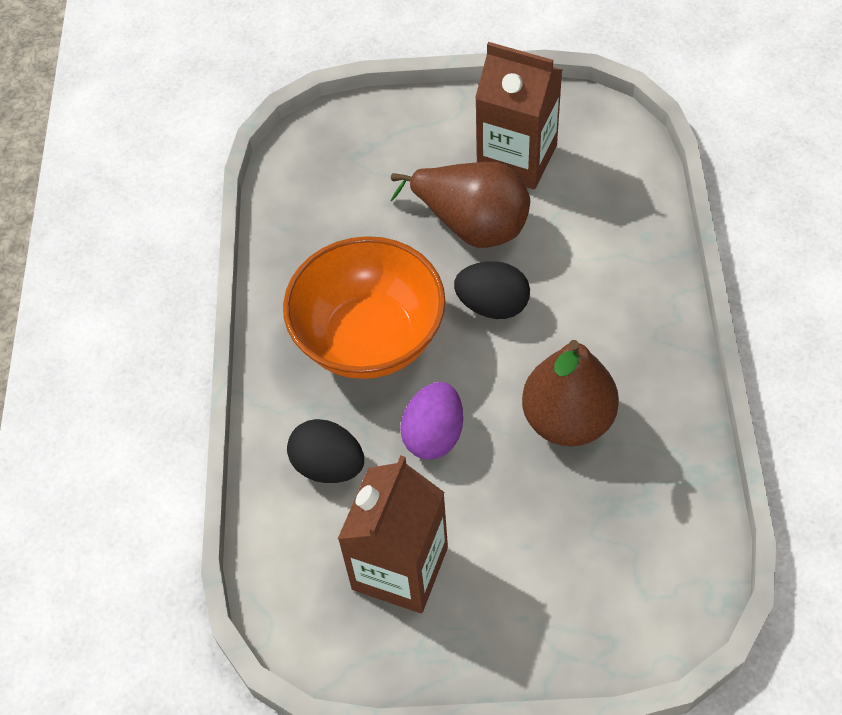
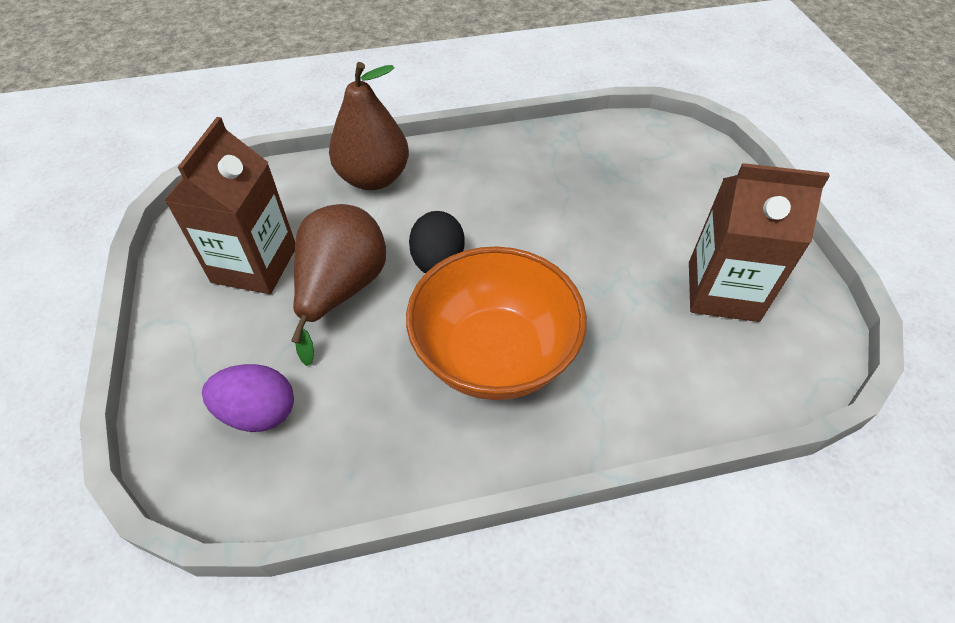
camera: 105 degrees left, 5 degrees down
(328, 466) = (648, 363): black egg -> none
(434, 435) = (587, 286): purple egg -> purple egg (258, 412)
(567, 420) = (544, 202): brown pear -> brown pear (373, 178)

